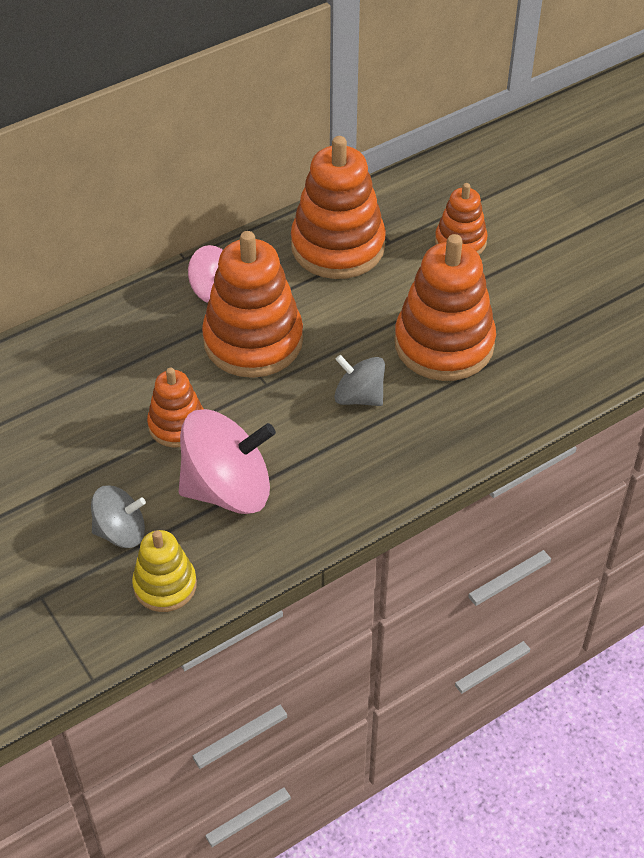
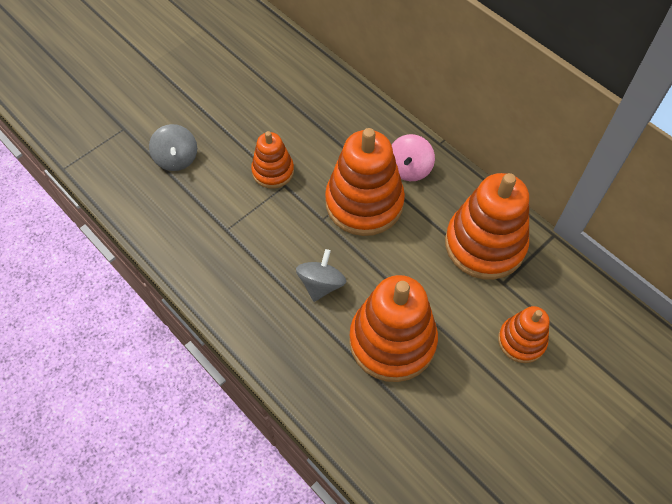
camera: 80 degrees right, 10 degrees up
(165, 585) = (135, 192): yellow stacking toy -> none
(228, 489) = (219, 212): pink spinning top -> none

